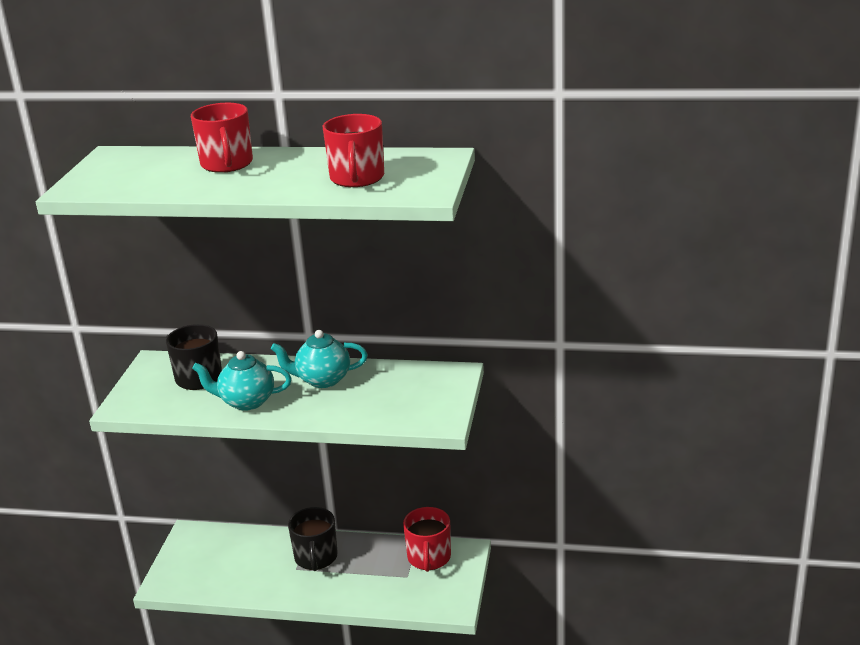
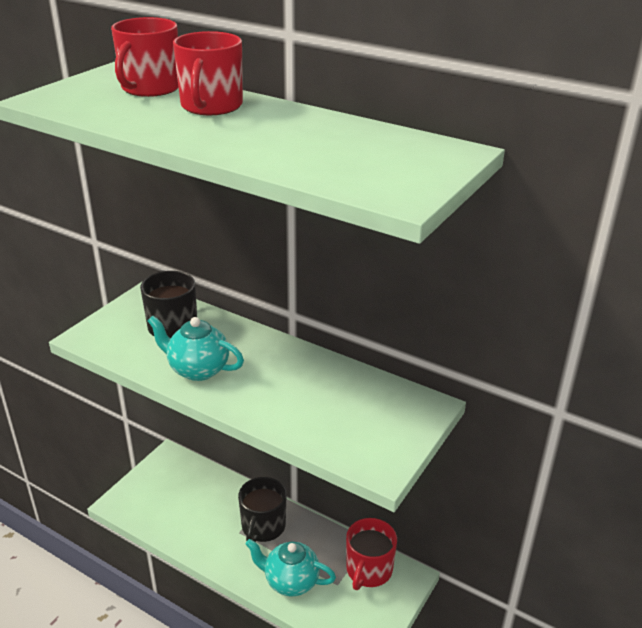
camera: 20 degrees right, 5 degrees up
(322, 380) = (286, 368): turquoise teapot -> turquoise teapot (290, 581)
(357, 178) = (333, 155): red mug -> red mug (150, 88)

